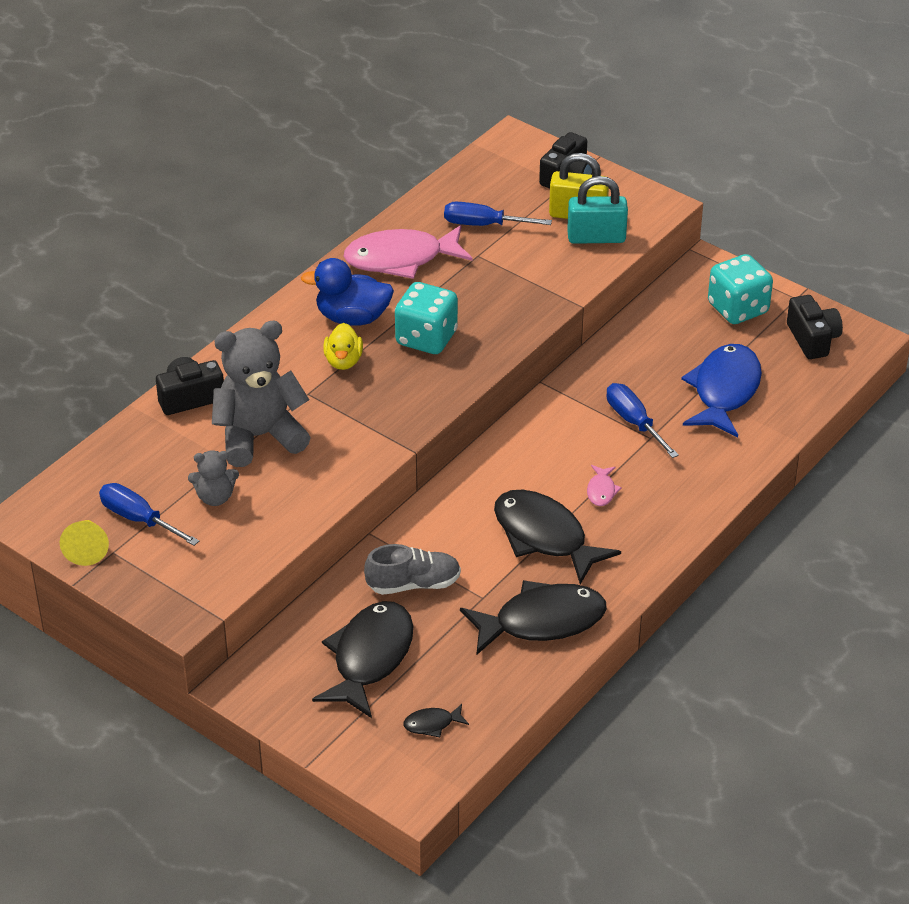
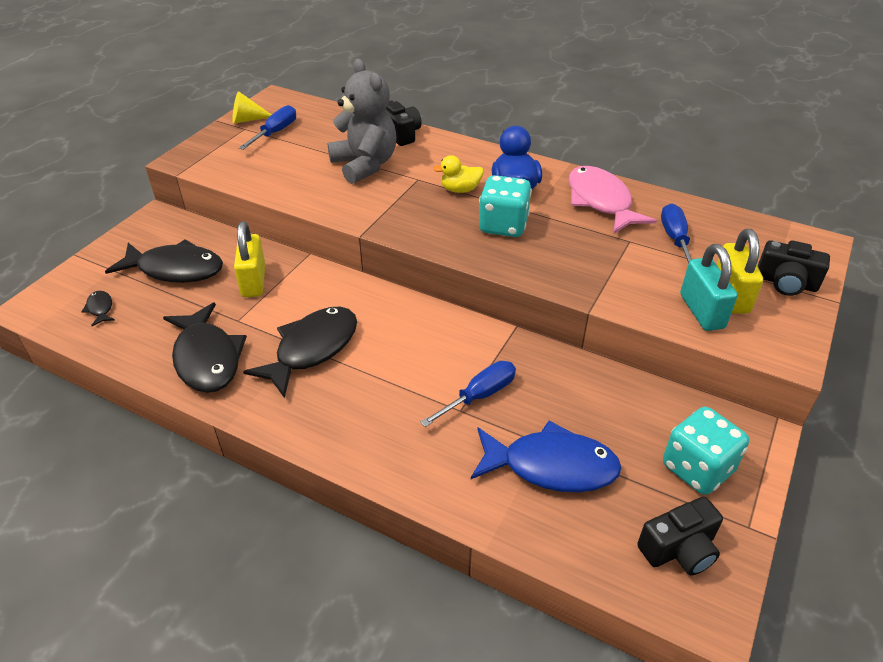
camera: 80 degrees right, 0 degrees up
(215, 497) = (298, 156): grey teddy bear -> none
(413, 584) = (253, 281): grey shoe -> yellow padlock
(601, 490) = (377, 381): pink fish -> none

